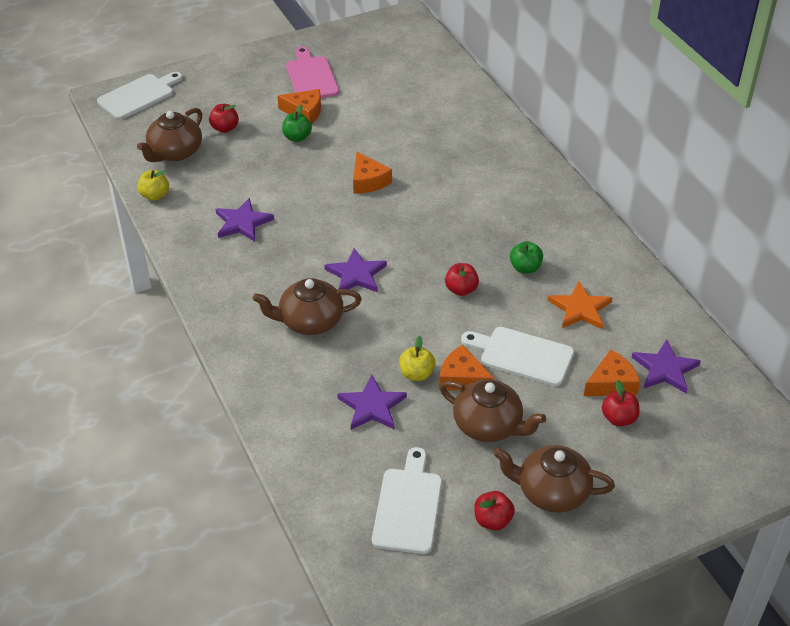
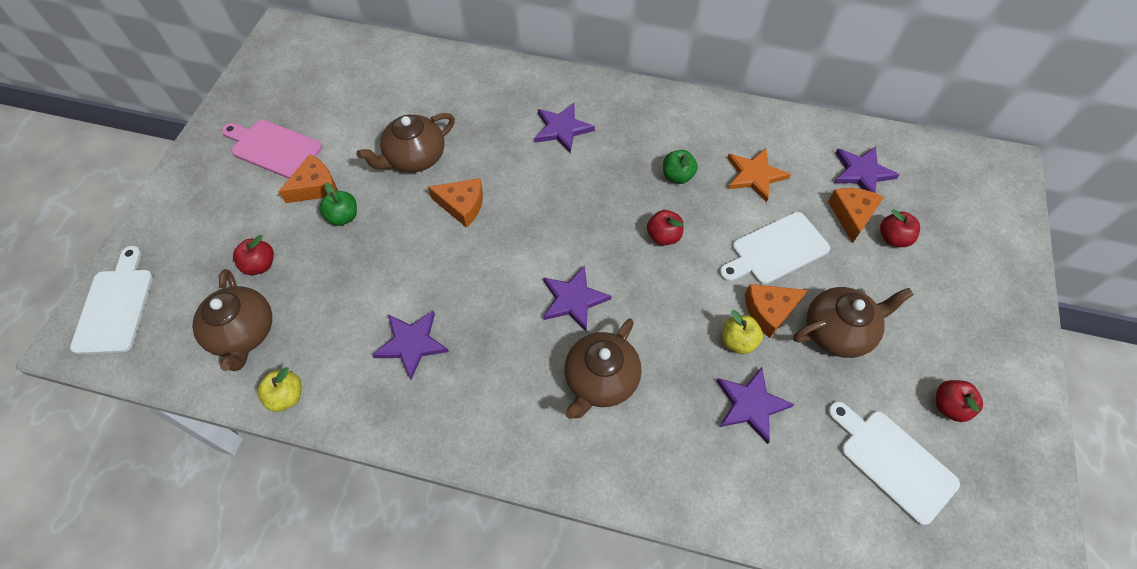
camera: 50 degrees left, 15 degrees up
(492, 187) = (562, 129): none -> purple star
(551, 492) = (943, 340): brown teapot -> brown teapot (414, 157)

